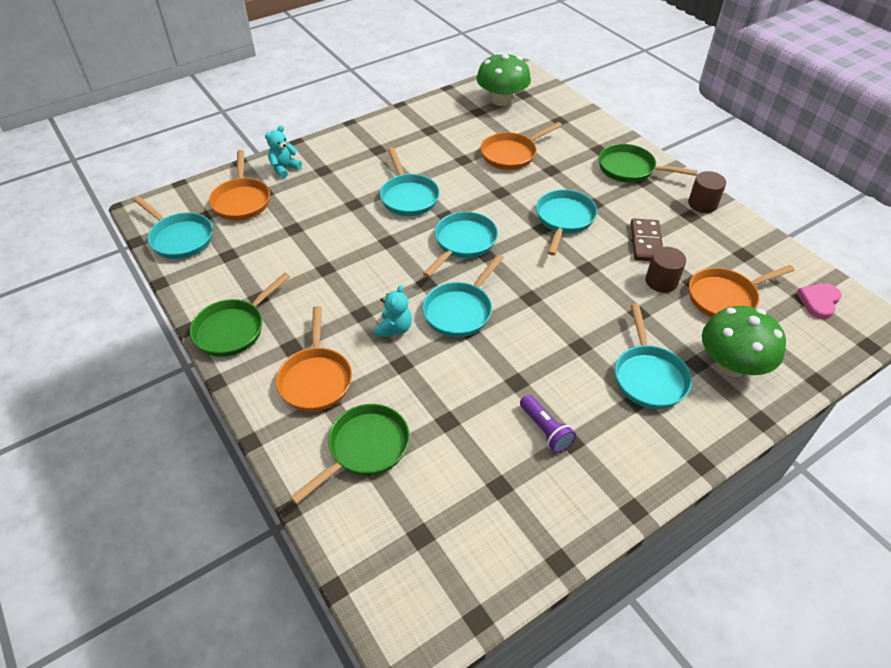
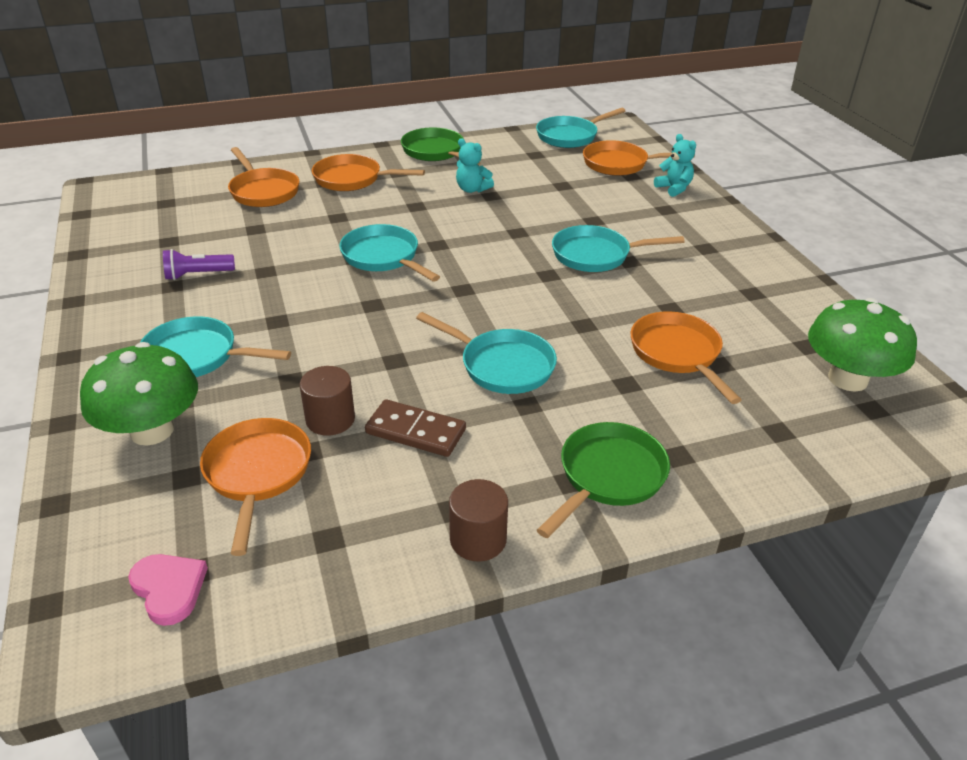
camera: 105 degrees right, 10 degrees down
(364, 449) = (263, 191): green pan -> orange pan
(394, 329) = (384, 219): turquoise teddy bear -> turquoise teddy bear (472, 189)
(463, 243) = (491, 277): turquoise pan -> none

